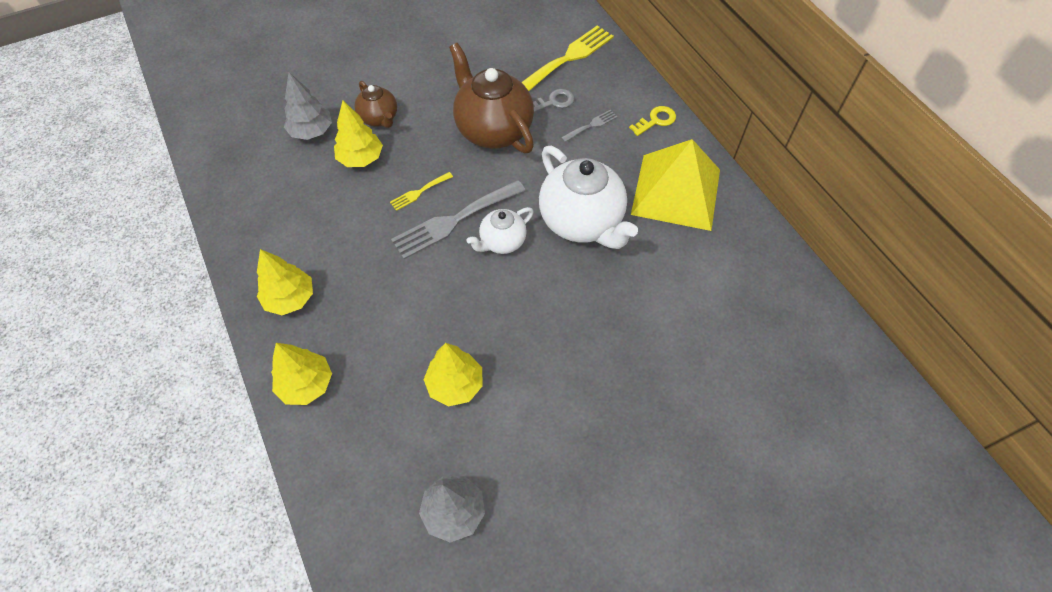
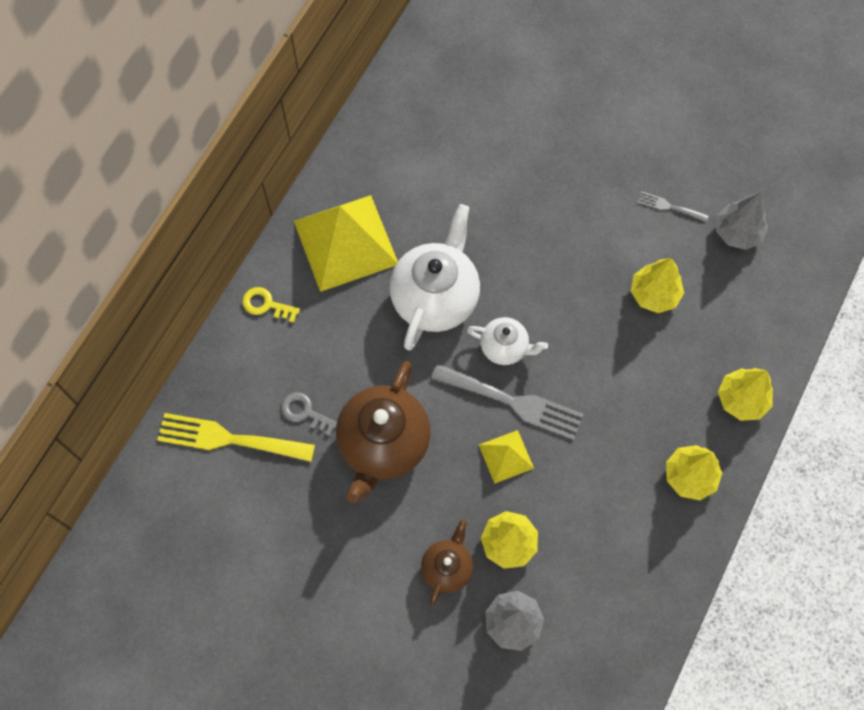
camera: 125 degrees left, 10 degrees up
(419, 192) = (506, 456): yellow fork -> yellow pyramid
(591, 125) = (313, 358): grey fork -> grey fork (669, 207)

